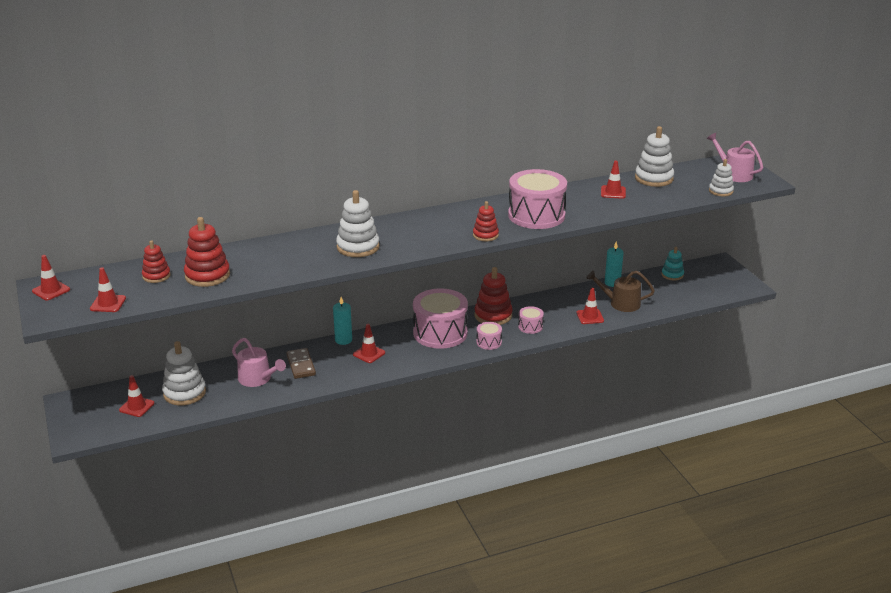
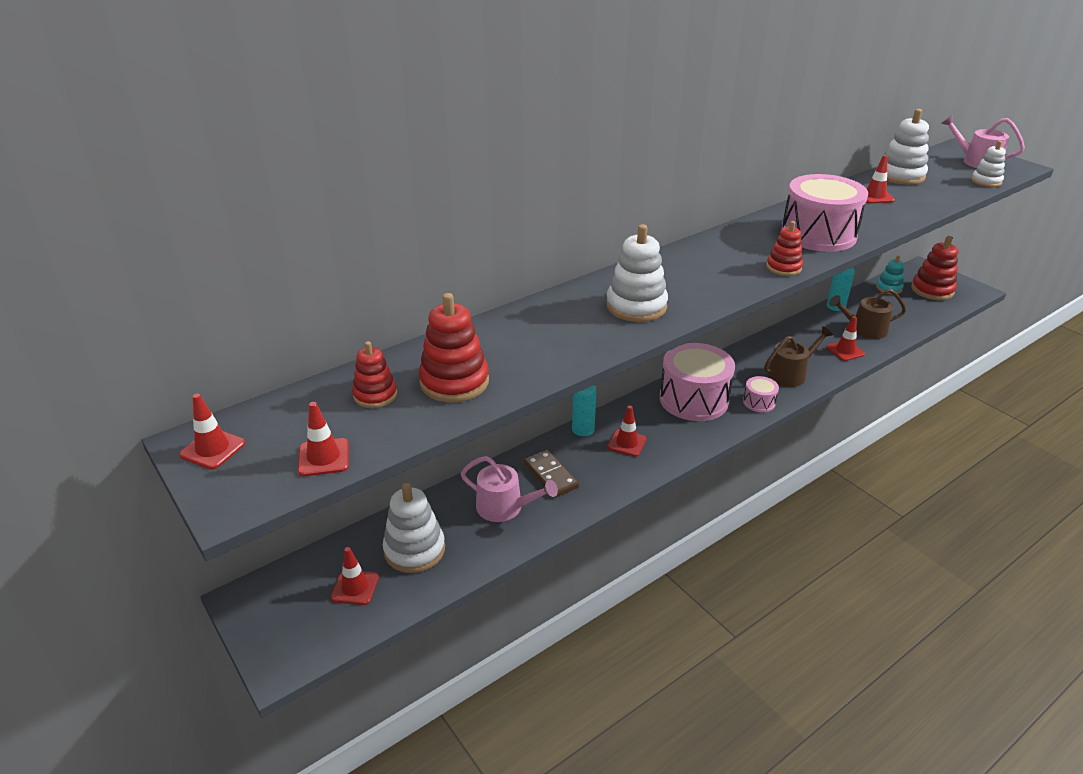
camera: 15 degrees left, 5 degrees up
(493, 315) = (738, 366): red stacking toy -> red stacking toy (932, 290)
(530, 326) = (790, 374): pink drum -> brown watering can

